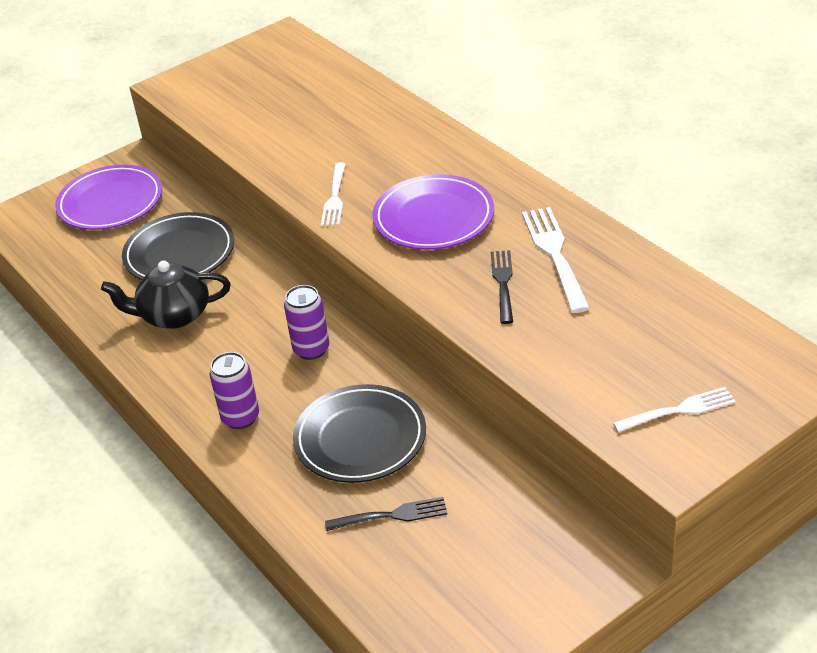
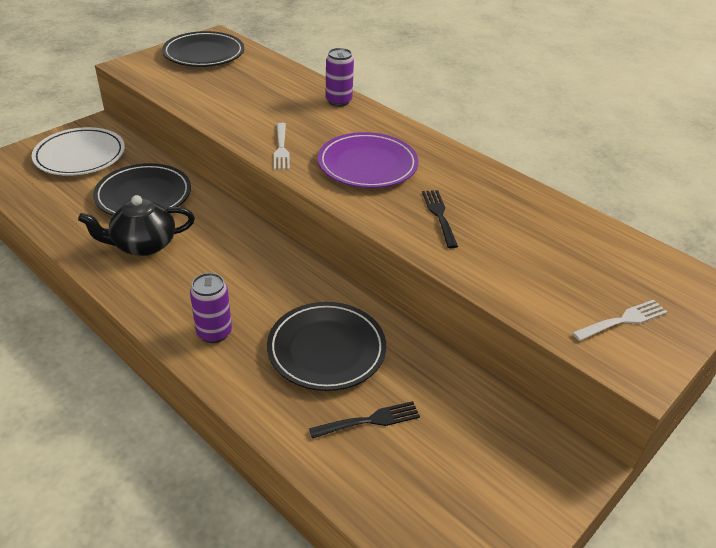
camera: 15 degrees left, 0 degrees up
(110, 202) = (80, 156): purple plate -> white plate
(262, 63) = (204, 54): none -> black plate
(311, 349) = (269, 273): purple can -> purple can (338, 101)
(555, 255) = (475, 194): white fork -> none

